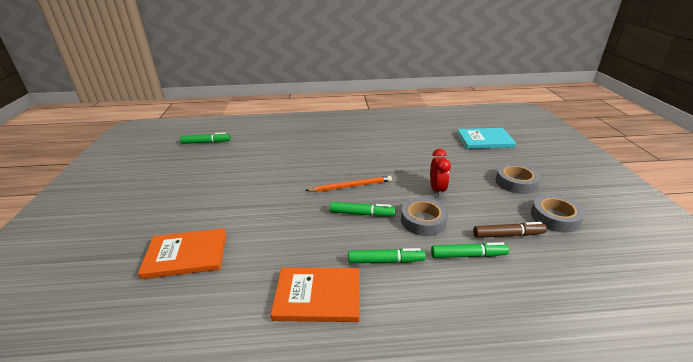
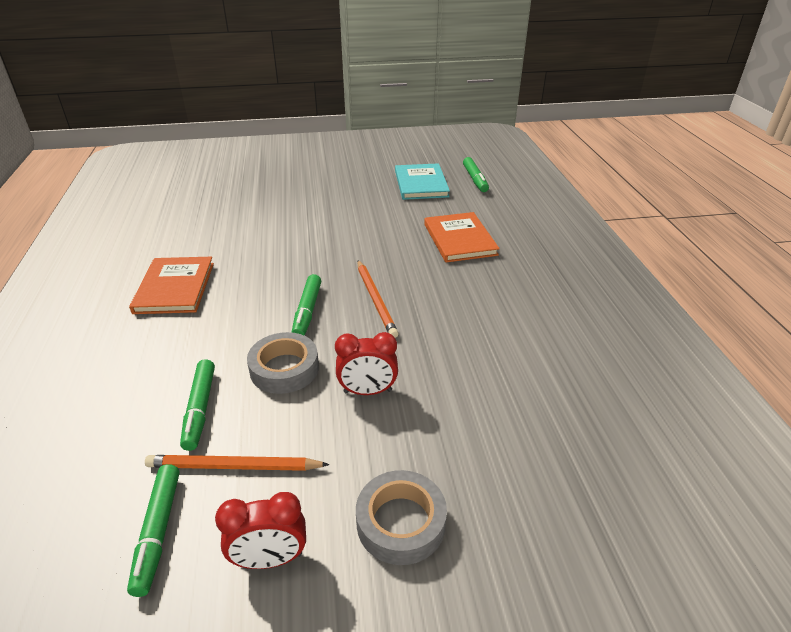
camera: 85 degrees right, 5 degrees up
(186, 255) = (254, 211): orange book -> orange book (460, 239)
(386, 261) = (211, 332): green marker -> green marker (158, 532)
(484, 140) = (603, 503): turquoise book -> turquoise book (421, 184)
(508, 235) = (234, 466): brown marker -> orange pencil
(554, 217) = (270, 559): grey tape -> red clock

